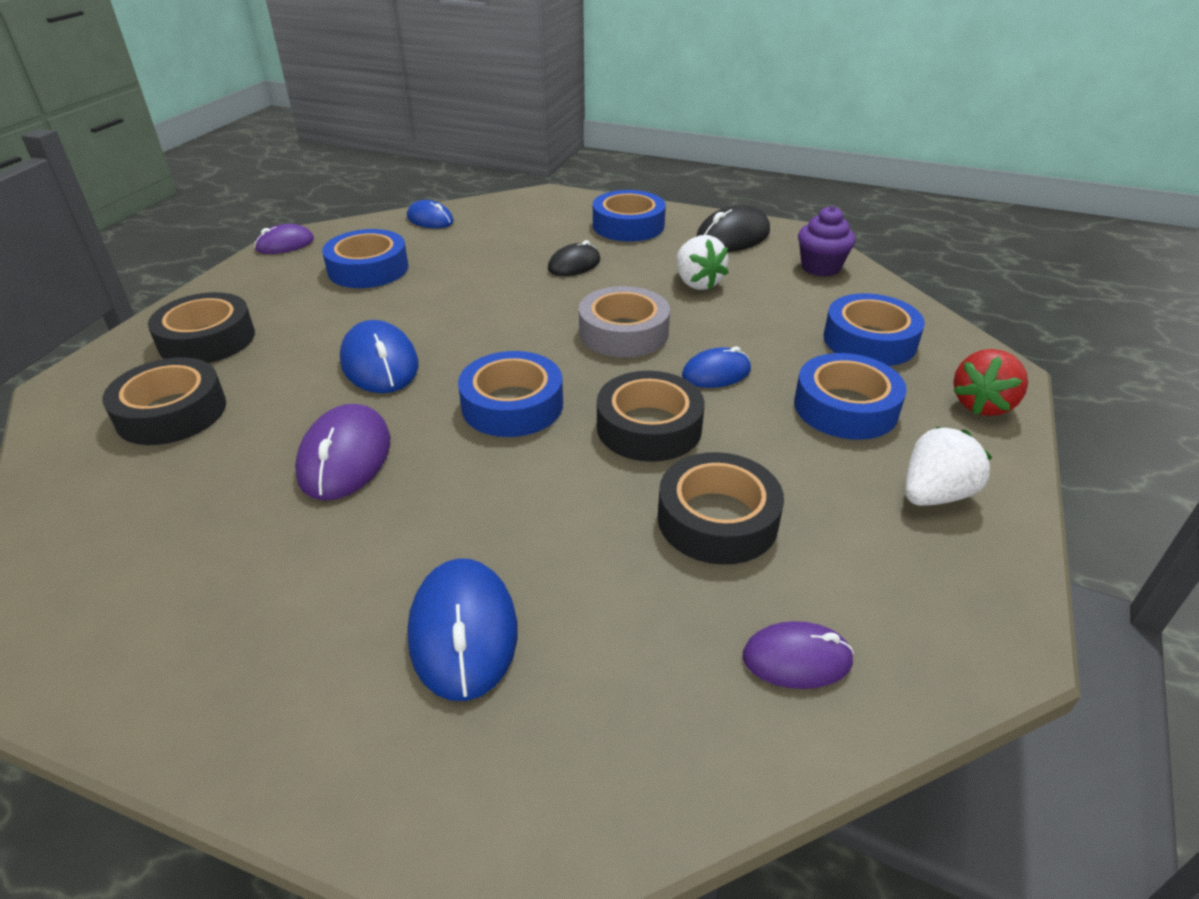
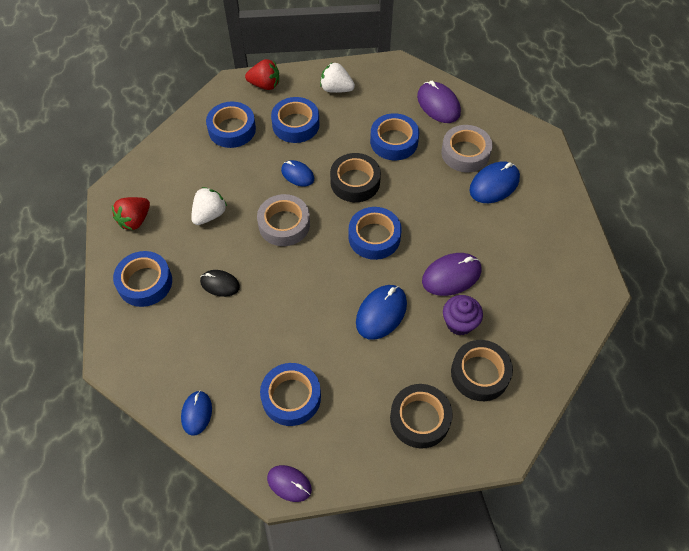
camera: 120 degrees left, 20 degrees up
(596, 627) = (465, 153): none -> grey tape
(717, 519) = (394, 141): black tape -> blue tape
(732, 237) = (135, 220): black mouse -> red strawberry
(797, 659) = (438, 104): purple mouse -> purple mouse, size x1.56
(820, 267) = (158, 167): purple cupcake -> purple cupcake (459, 323)

